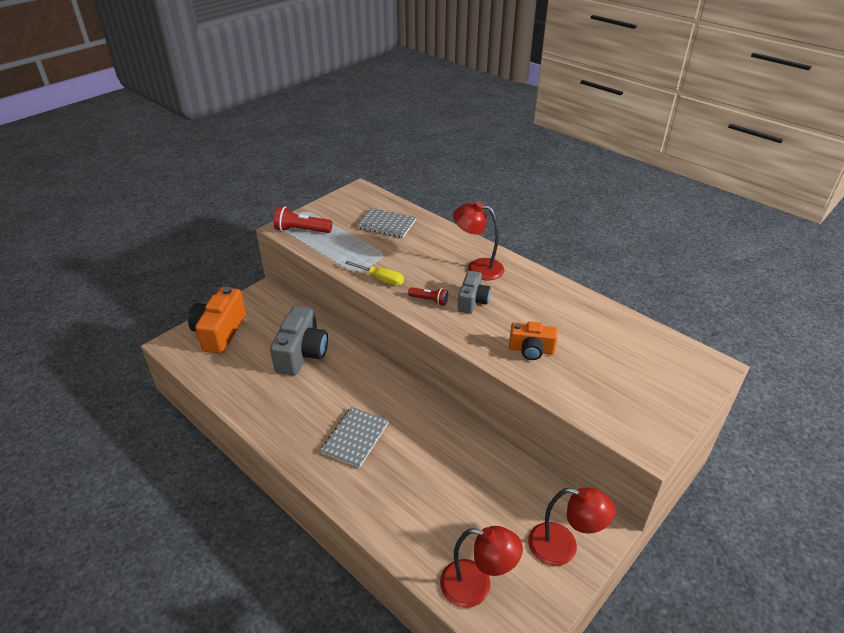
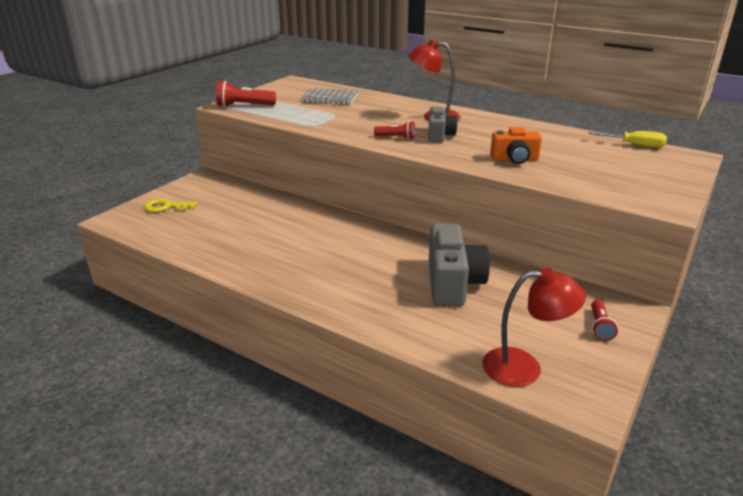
camera: 10 degrees left, 10 degrees down
(220, 332) = (166, 207): orange camera -> yellow key
(302, 354) = (262, 215): grey camera -> grey camera (453, 283)
(355, 438) = (343, 269): grey notebook -> none
(381, 279) = (341, 129): yellow screwdriver -> yellow screwdriver (635, 145)
(563, 547) = (599, 327): red lamp -> red flashlight

